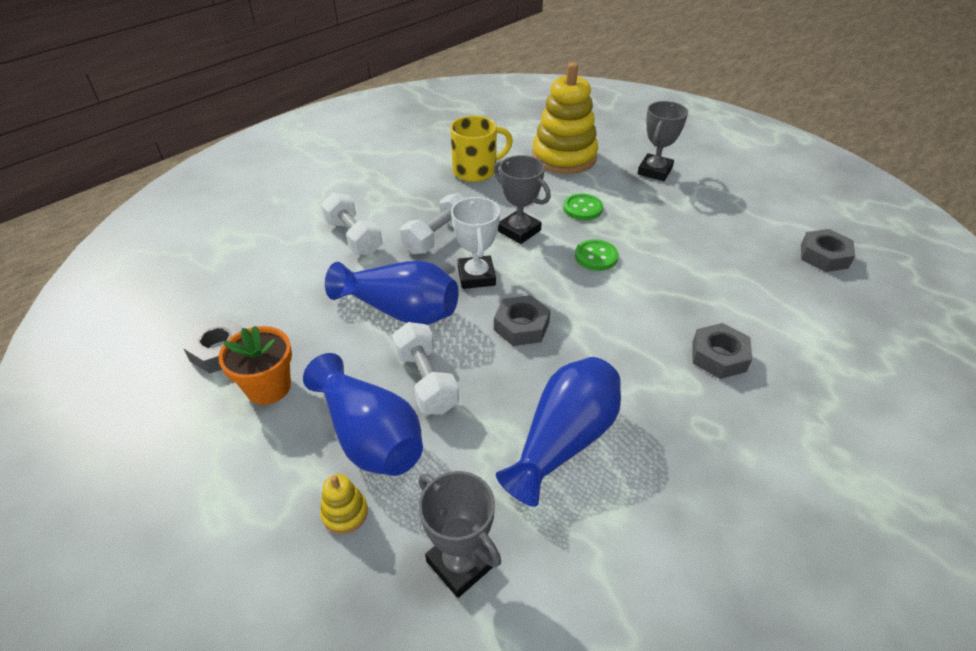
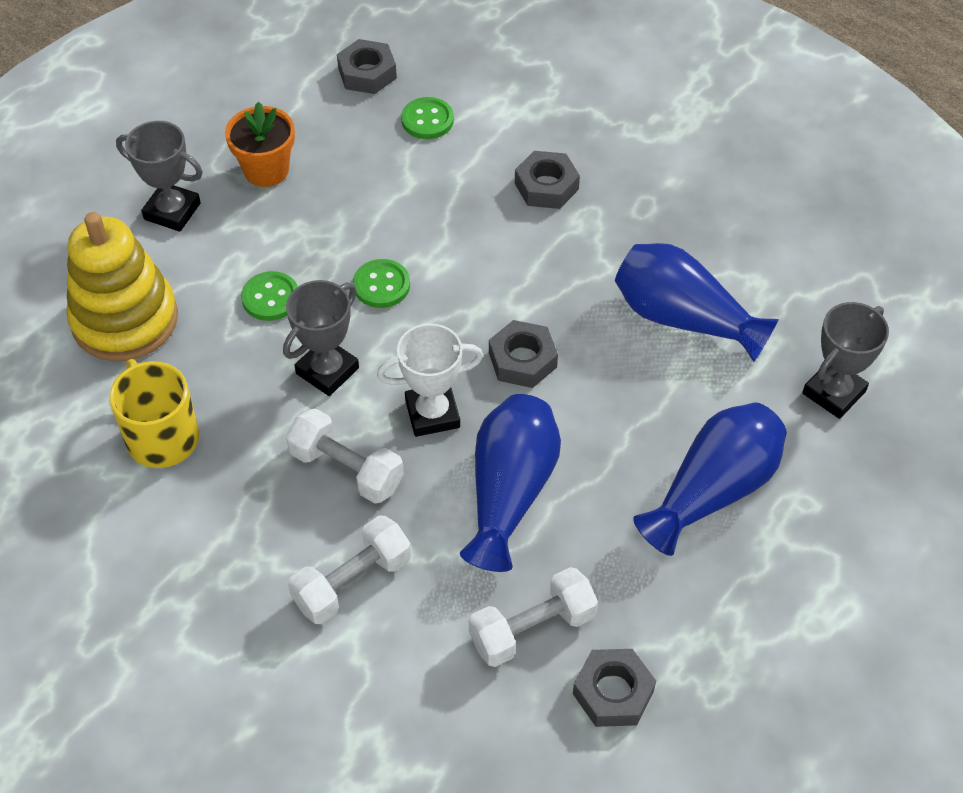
camera: 95 degrees left, 10 degrees up
(268, 387) = (664, 613): orange flower pot -> orange flower pot (266, 170)
(345, 513) = (808, 494): yellow stacking toy -> none
(426, 381) = (625, 447): white dumbbell -> white dumbbell (532, 629)
(780, 287) = (427, 120): none -> green button

